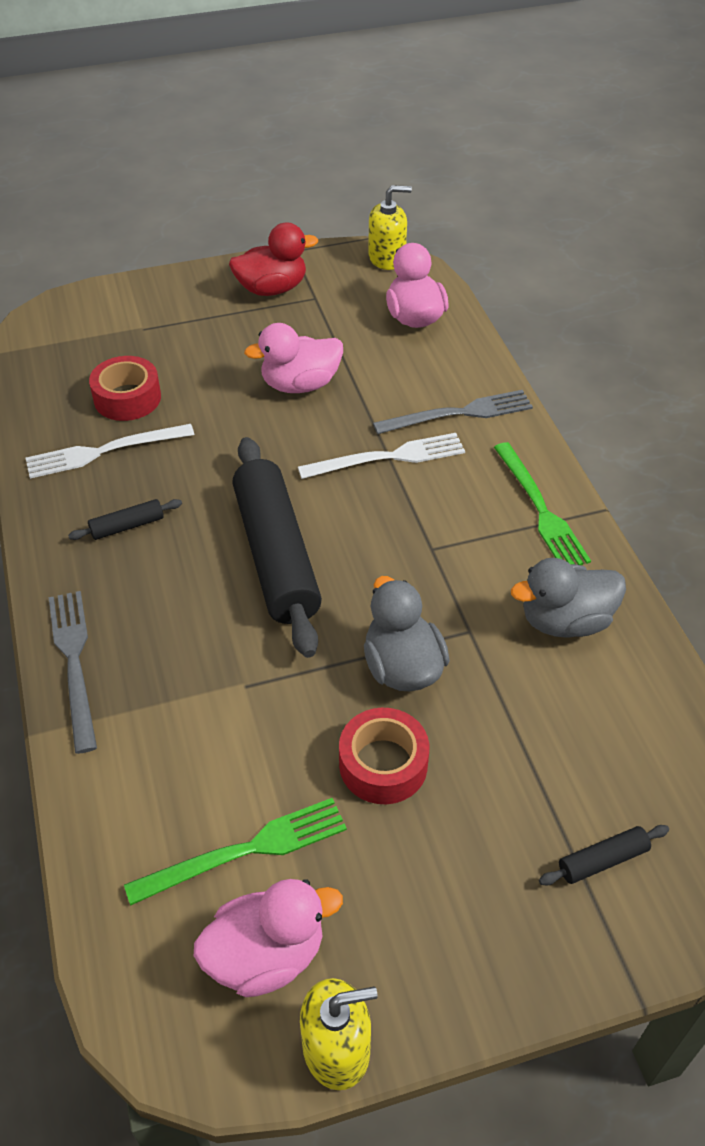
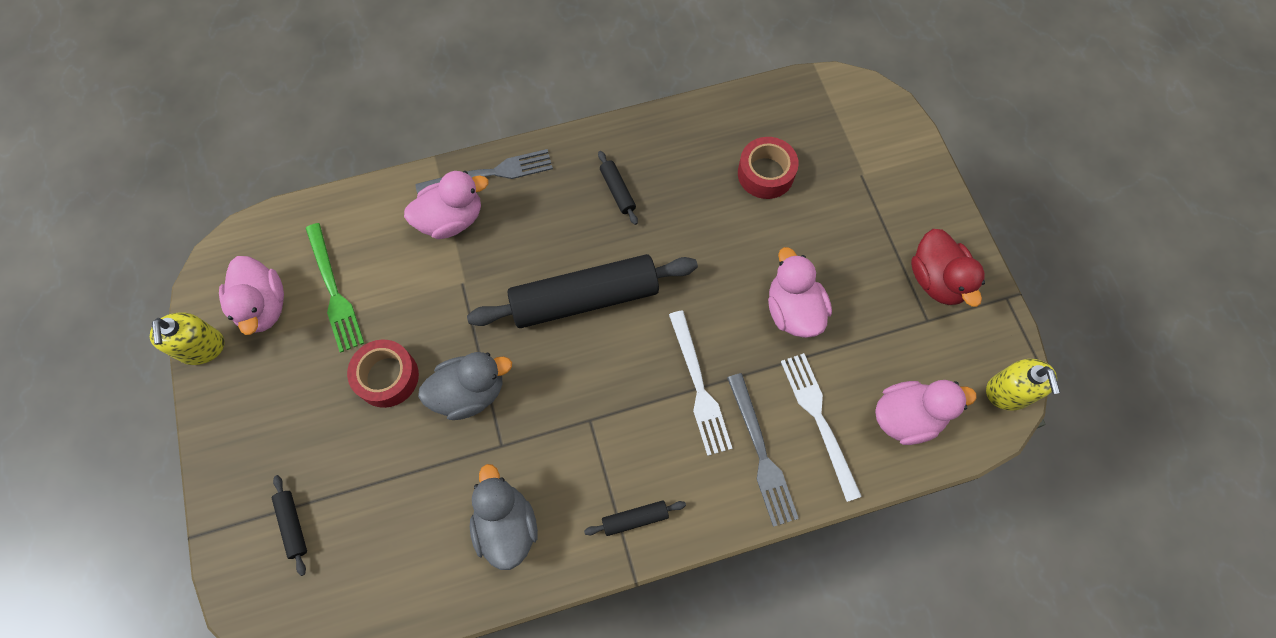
camera: 90 degrees right, 20 degrees up
(104, 451) = (700, 165): white fork -> white fork (819, 420)
(142, 705) = (451, 219): none -> pink duck
(540, 509) = (635, 519): green fork -> black rolling pin

